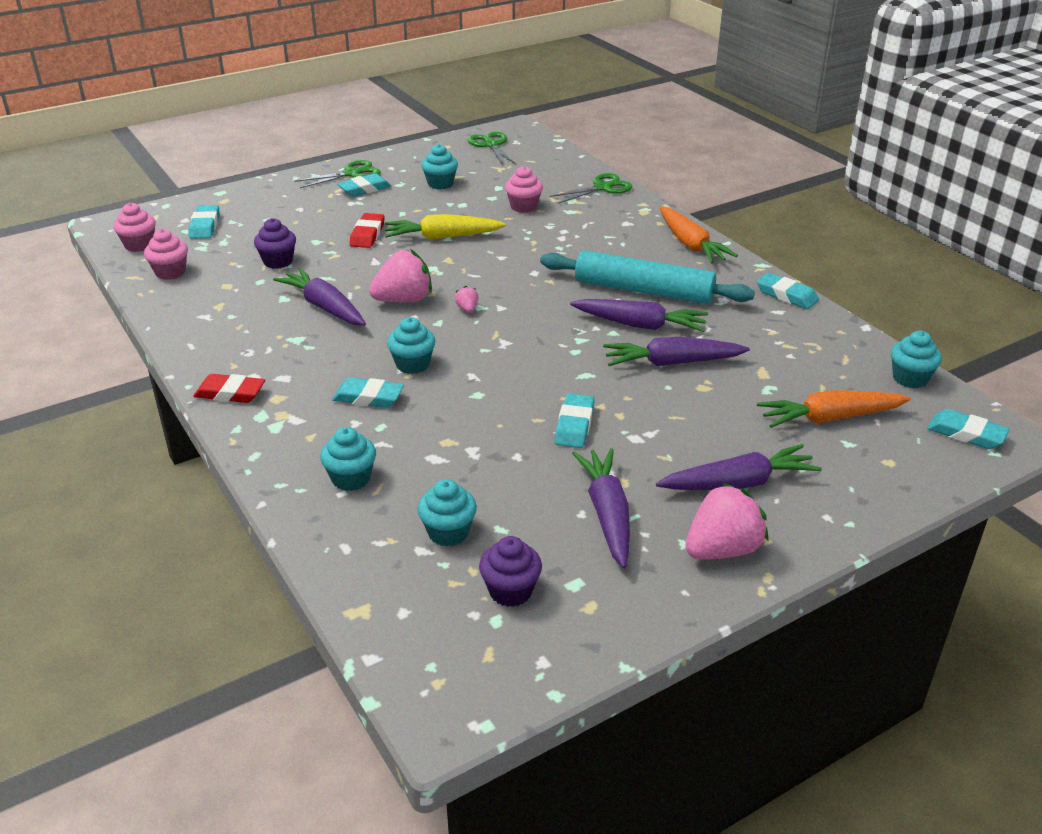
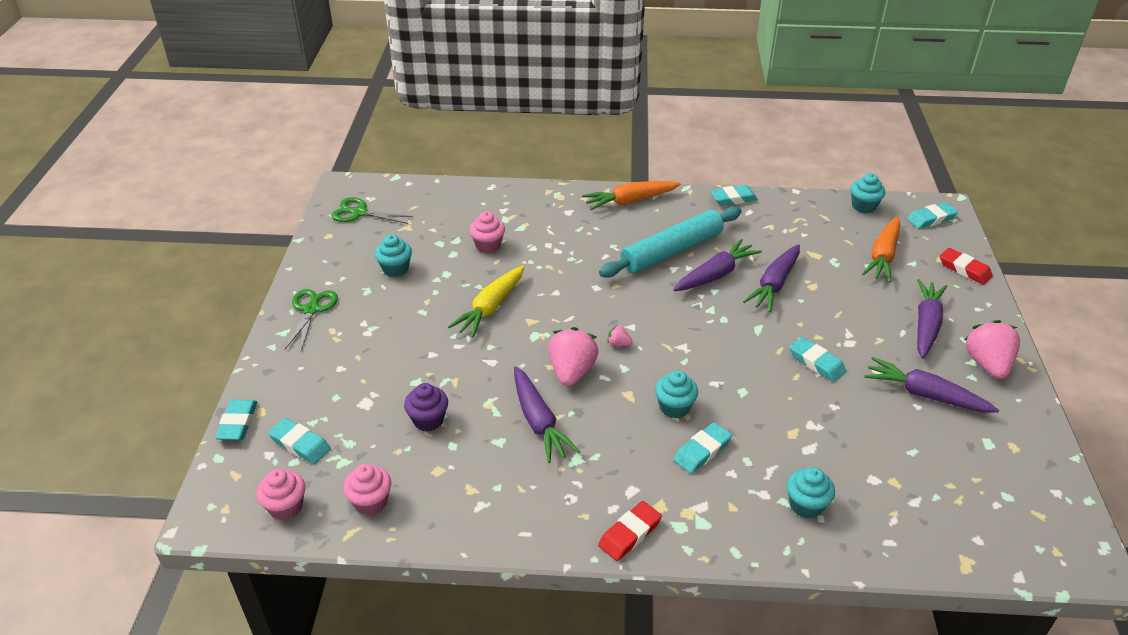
camera: 55 degrees left, 5 degrees up
(324, 307) = (539, 422): purple carrot -> purple carrot turned 105 degrees counterclockwise
(364, 189) = (351, 314): turquoise eraser -> turquoise eraser (238, 423)
(367, 234) = (439, 346): red eraser -> red eraser (964, 269)
(448, 532) = (902, 479): turquoise cupcake -> none
(510, 591) = (981, 476): purple cupcake -> none
(602, 188) = (502, 196): green scissors -> none
(691, 244) = (630, 201): orange carrot -> orange carrot turned 150 degrees clockwise

